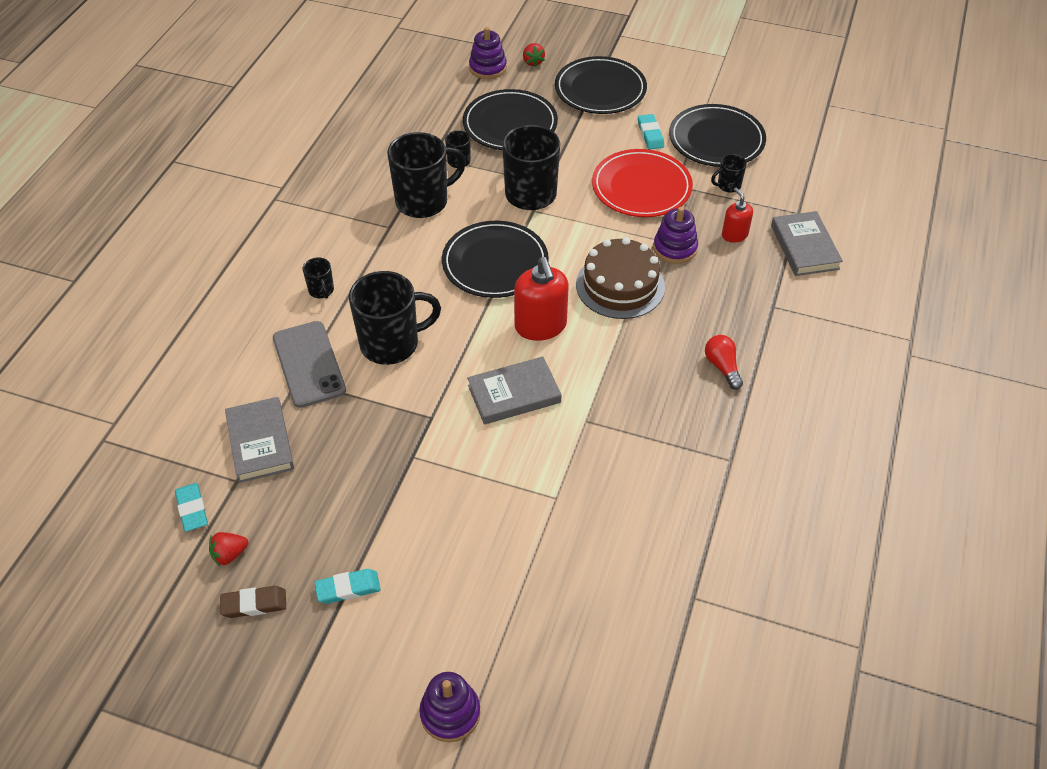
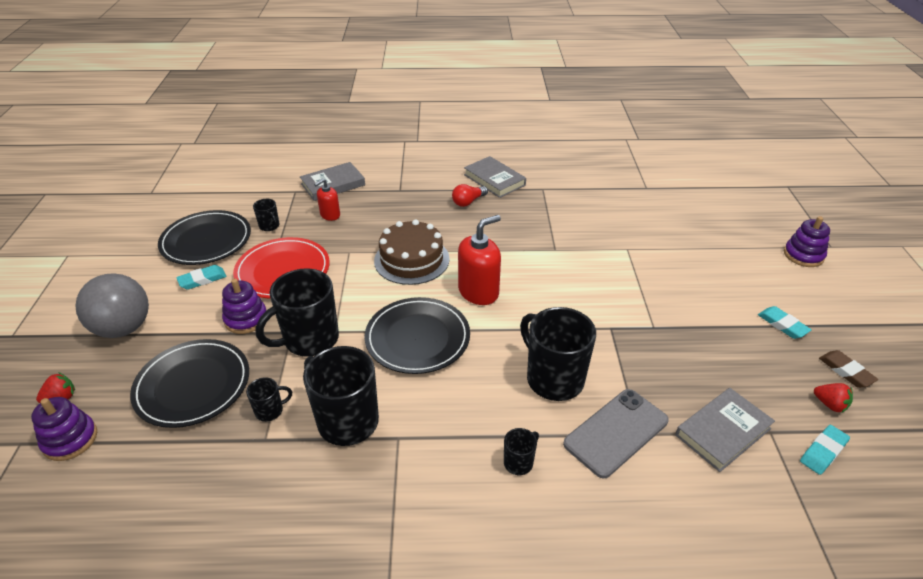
camera: 110 degrees left, 10 degrees down
(514, 394) = (556, 289): grey book -> grey book (494, 180)
(600, 89) = (124, 328): black plate -> grey ball
(675, 248) = (356, 240): purple stacking toy -> purple stacking toy (246, 319)

